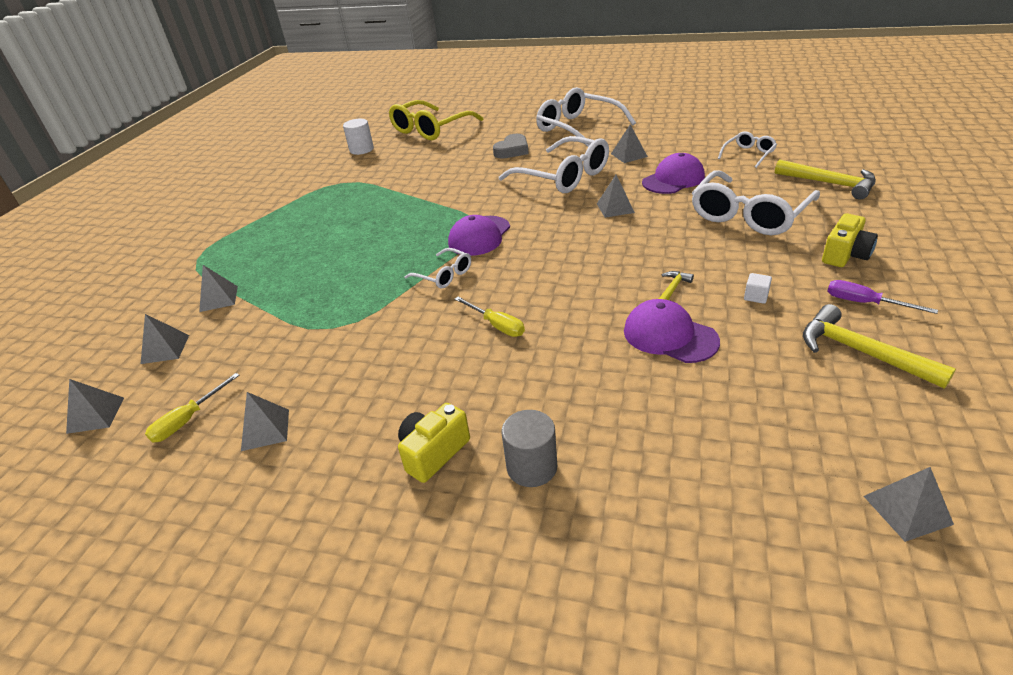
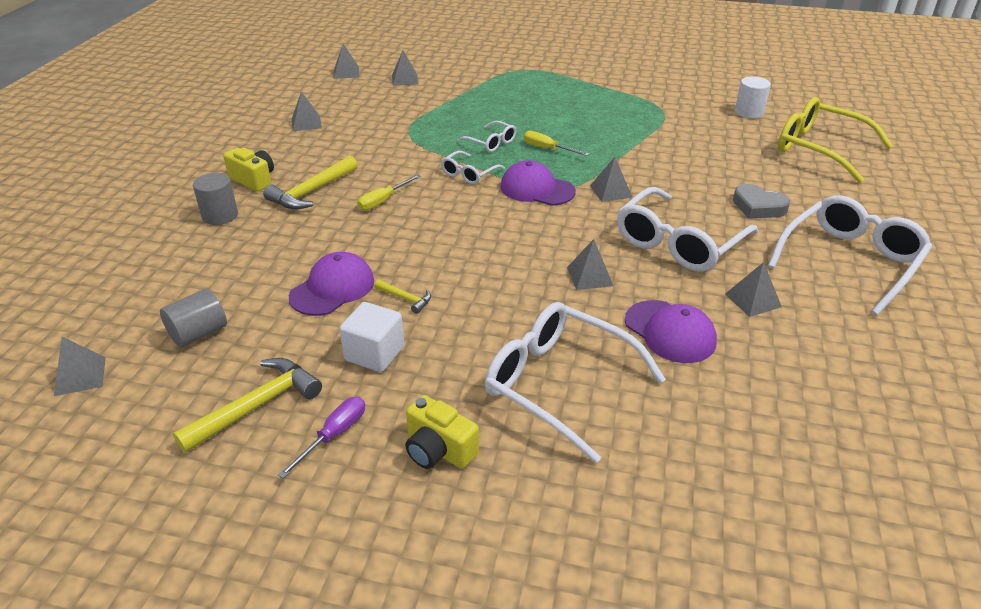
camera: 85 degrees right, 0 degrees up
(188, 420) = (328, 99): yellow screwdriver -> yellow screwdriver (547, 149)
(218, 299) = (461, 86): grey pyramid -> grey pyramid (610, 191)
(748, 154) = (767, 425): white glasses -> white glasses (491, 142)
(756, 296) = (374, 354): white cube -> white cube, size x1.97
(782, 420) = (198, 333): none -> grey cylinder
(830, 184) = (654, 497): yellow hammer -> yellow hammer (311, 192)

